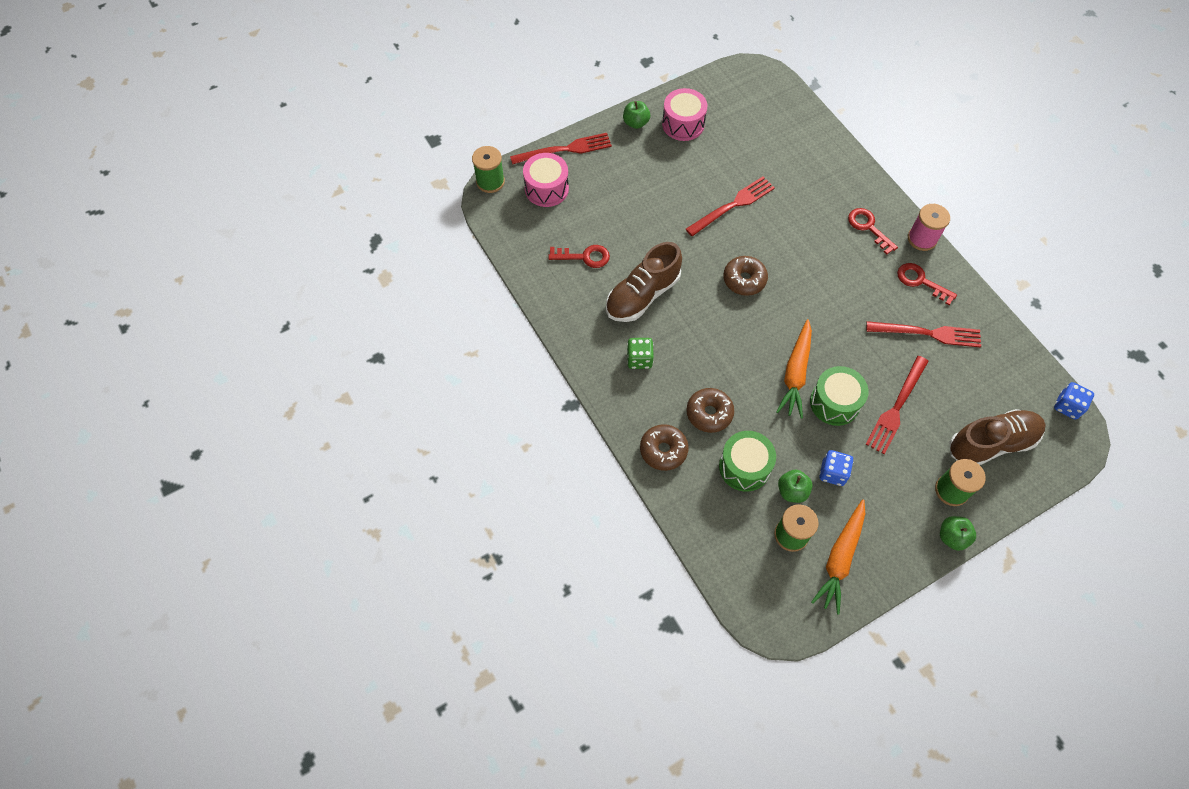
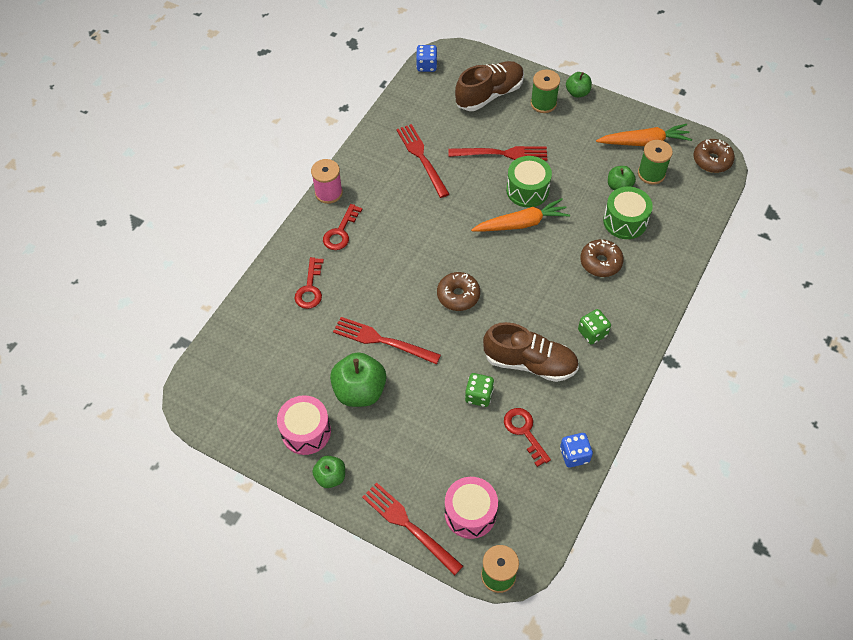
camera: 120 degrees left, 5 degrees down
(637, 244) = (479, 395): none -> green dice
(663, 450) = (655, 277): brown donut -> brown donut (712, 160)
(695, 170) = (360, 391): none -> green apple
(833, 473) = (585, 169): blue dice -> blue dice (574, 455)
(921, 281) = (374, 179): red key -> red key (310, 288)
(991, 443) = (489, 95): brown shoe -> brown shoe turned 105 degrees clockwise

